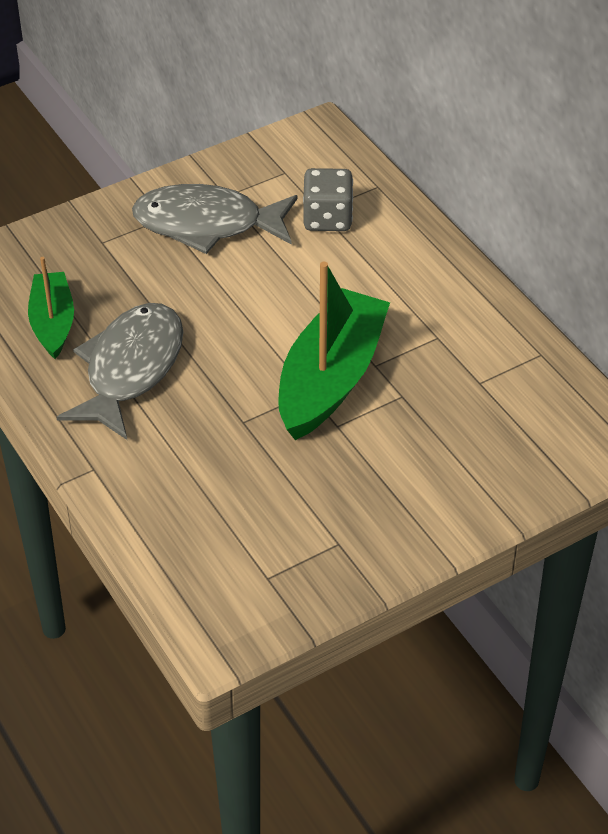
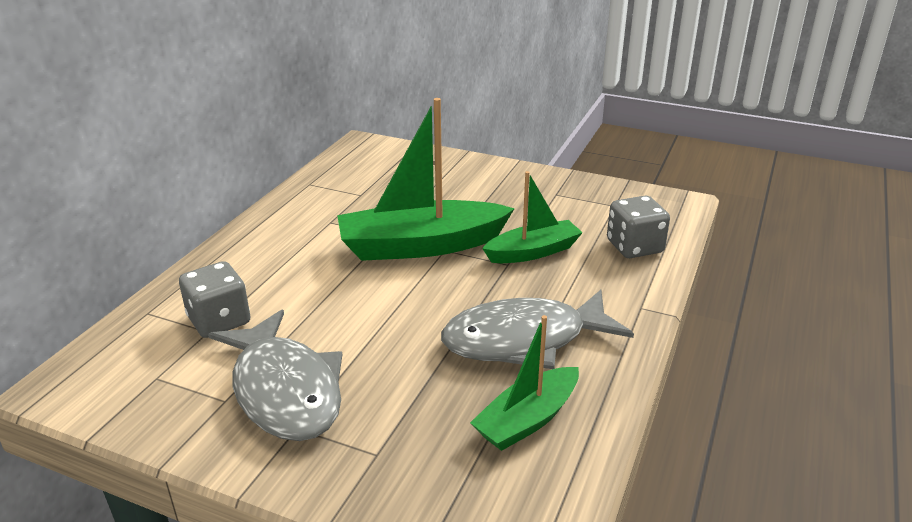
camera: 125 degrees left, 15 degrees down
(178, 533) = (634, 247): none -> grey dice
(244, 451) = (533, 252): none -> green boat

